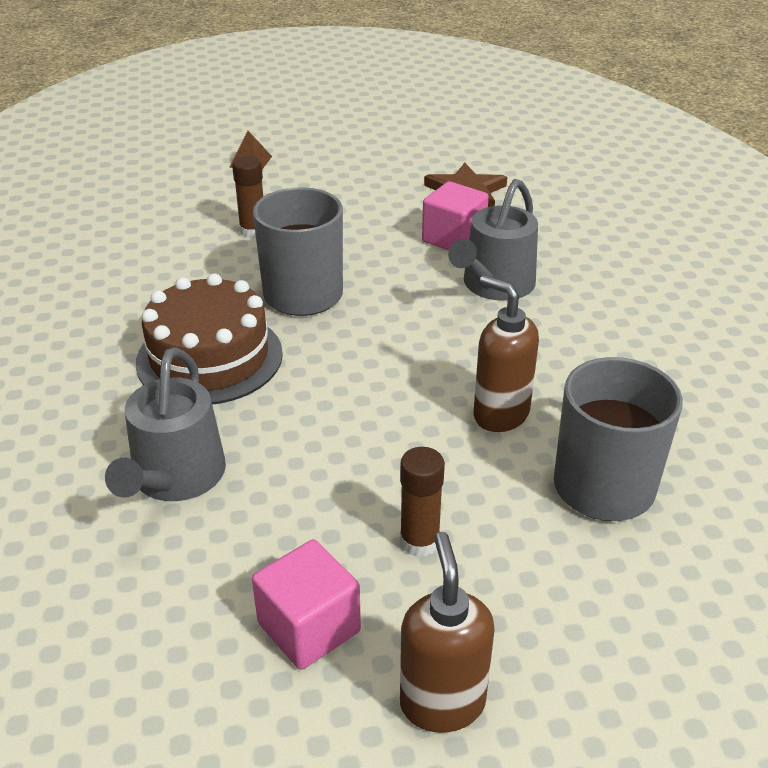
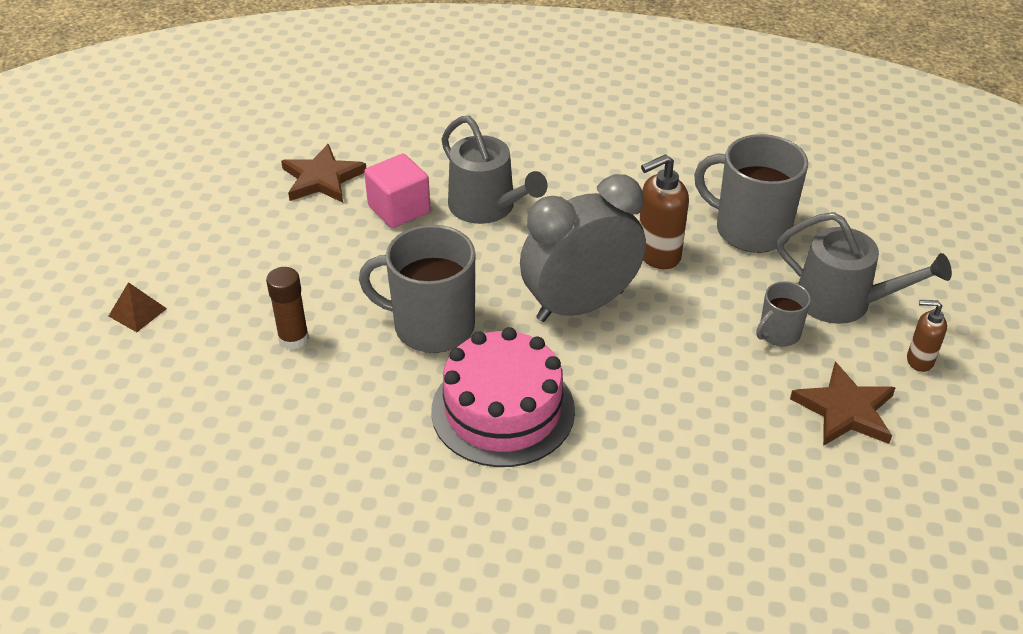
camera: 70 degrees left, 5 degrees up
(175, 478) = (663, 460): grey watering can -> grey watering can (843, 301)
(209, 357) = (503, 410): brown cake -> pink cake
(309, 627) = (845, 410): pink cube -> brown star
(381, 375) = (580, 306): none -> grey clock
(419, 541) = (778, 334): brown glue stick -> grey mug
(442, 703) = (919, 360): brown soap dispenser -> brown soap dispenser, size x0.60

